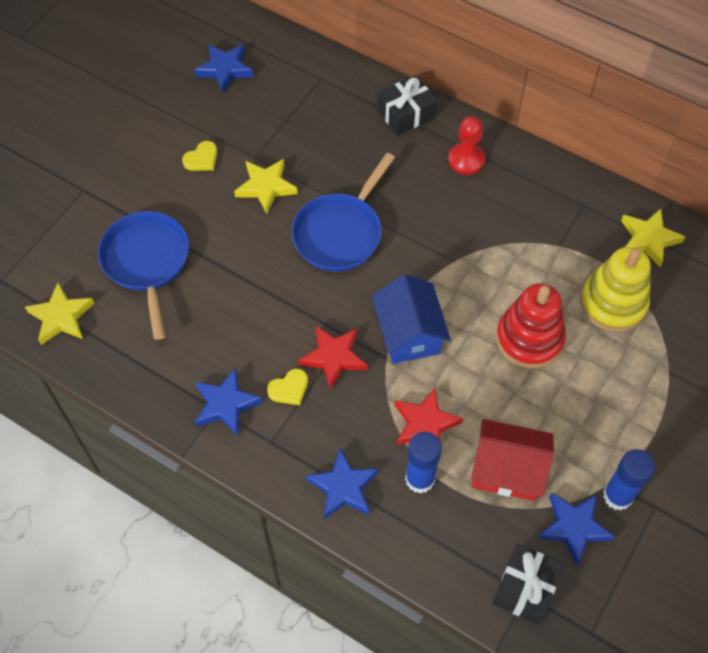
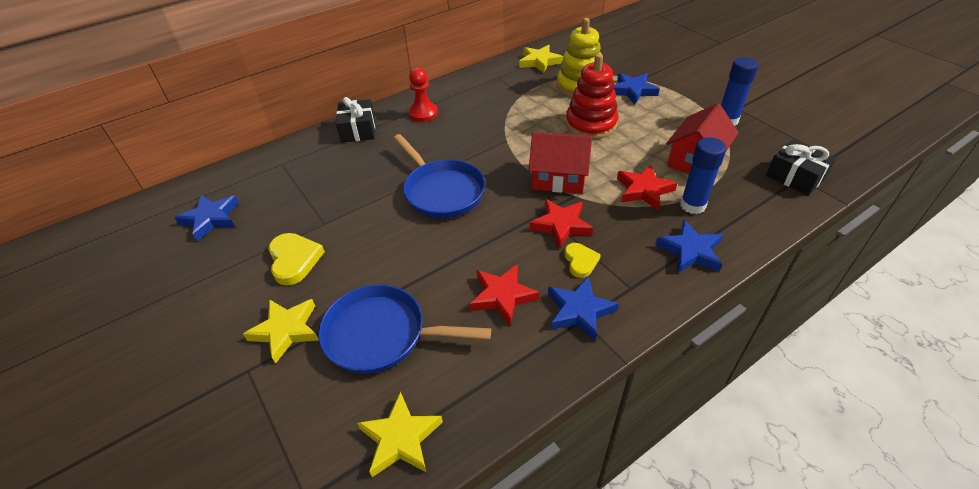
camera: 65 degrees left, 15 degrees down
(202, 159) = (294, 260): yellow heart -> yellow heart, size x1.56
(220, 336) = (502, 296): none -> red star
(266, 187) = (362, 224): yellow star -> yellow star (286, 330)
(409, 333) = (558, 178): blue house -> red house
(573, 527) = (748, 143): blue star -> blue star (633, 91)

